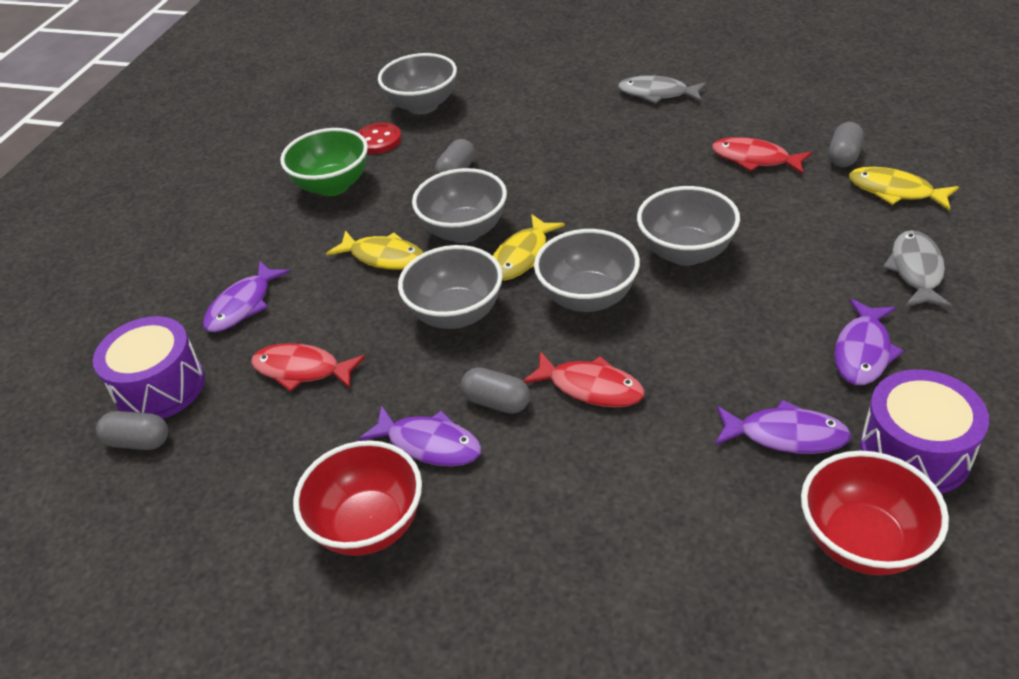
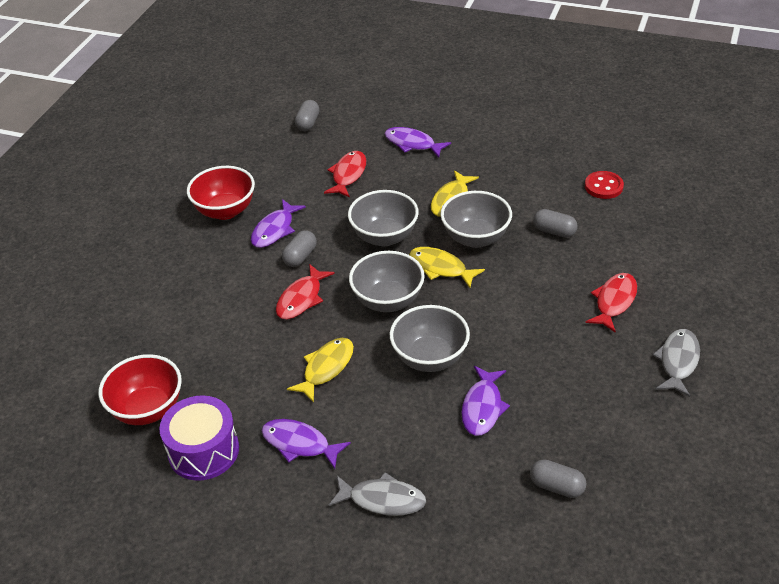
camera: 90 degrees right, 0 degrees up
(160, 387) = (348, 123): purple drum -> none
(333, 186) = (541, 168): green bowl -> none
(423, 106) = (658, 208): grey bowl -> none
(754, 159) = (557, 419): red fish -> red fish (614, 301)
(786, 435) = (236, 388): purple fish -> purple fish (482, 407)
(895, 191) = (495, 513): yellow fish -> yellow fish (326, 368)

